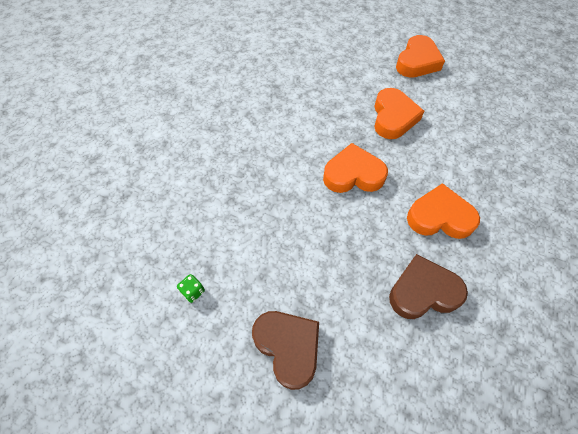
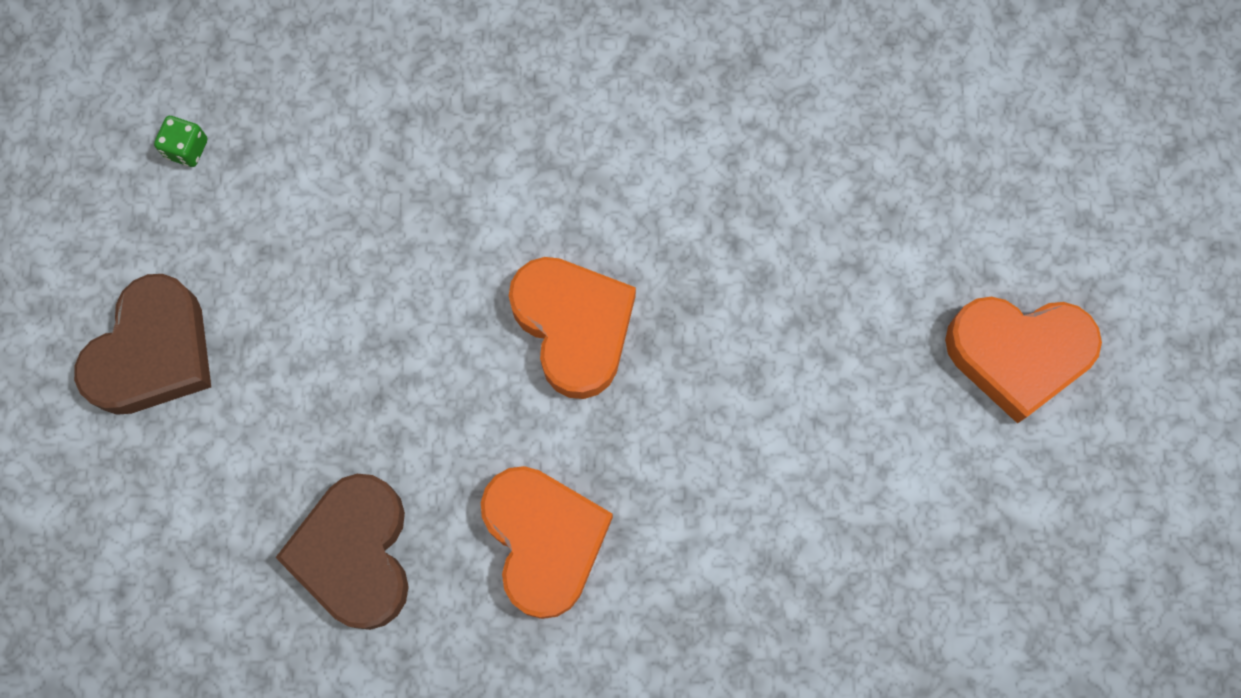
camera: 65 degrees right, 15 degrees up
(393, 117) = (785, 357): orange heart -> none
(423, 291) = (355, 554): brown heart -> brown heart turned 150 degrees counterclockwise

